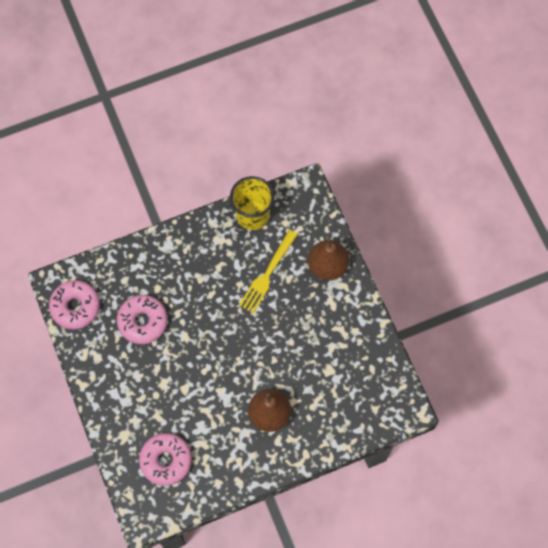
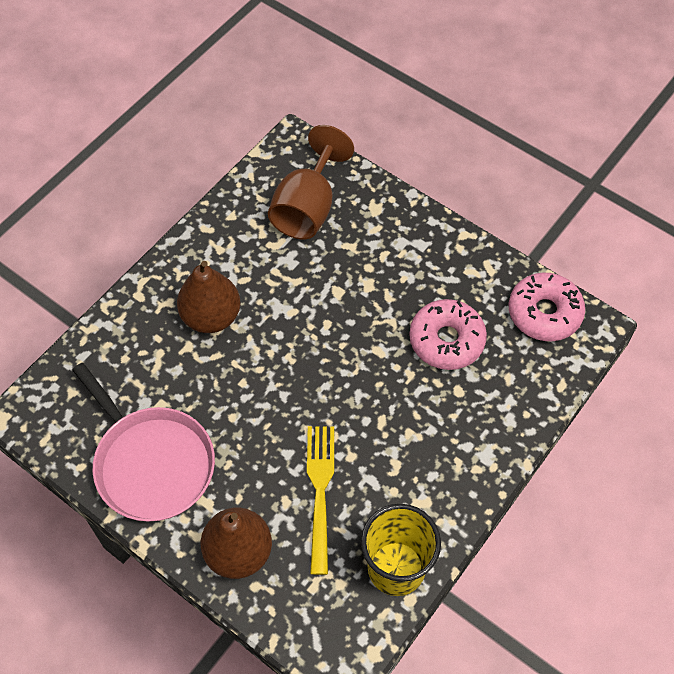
camera: 150 degrees right, 10 degrees down
(166, 460) = (307, 208): pink donut -> brown goblet
(349, 339) = (151, 463): none -> pink pan

